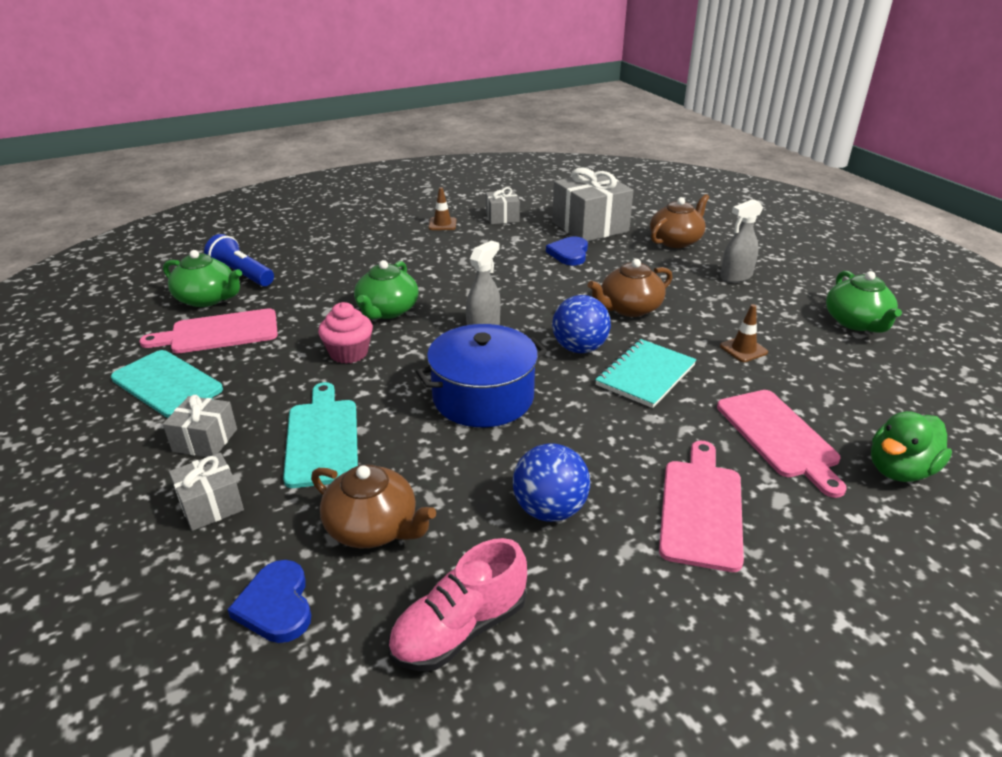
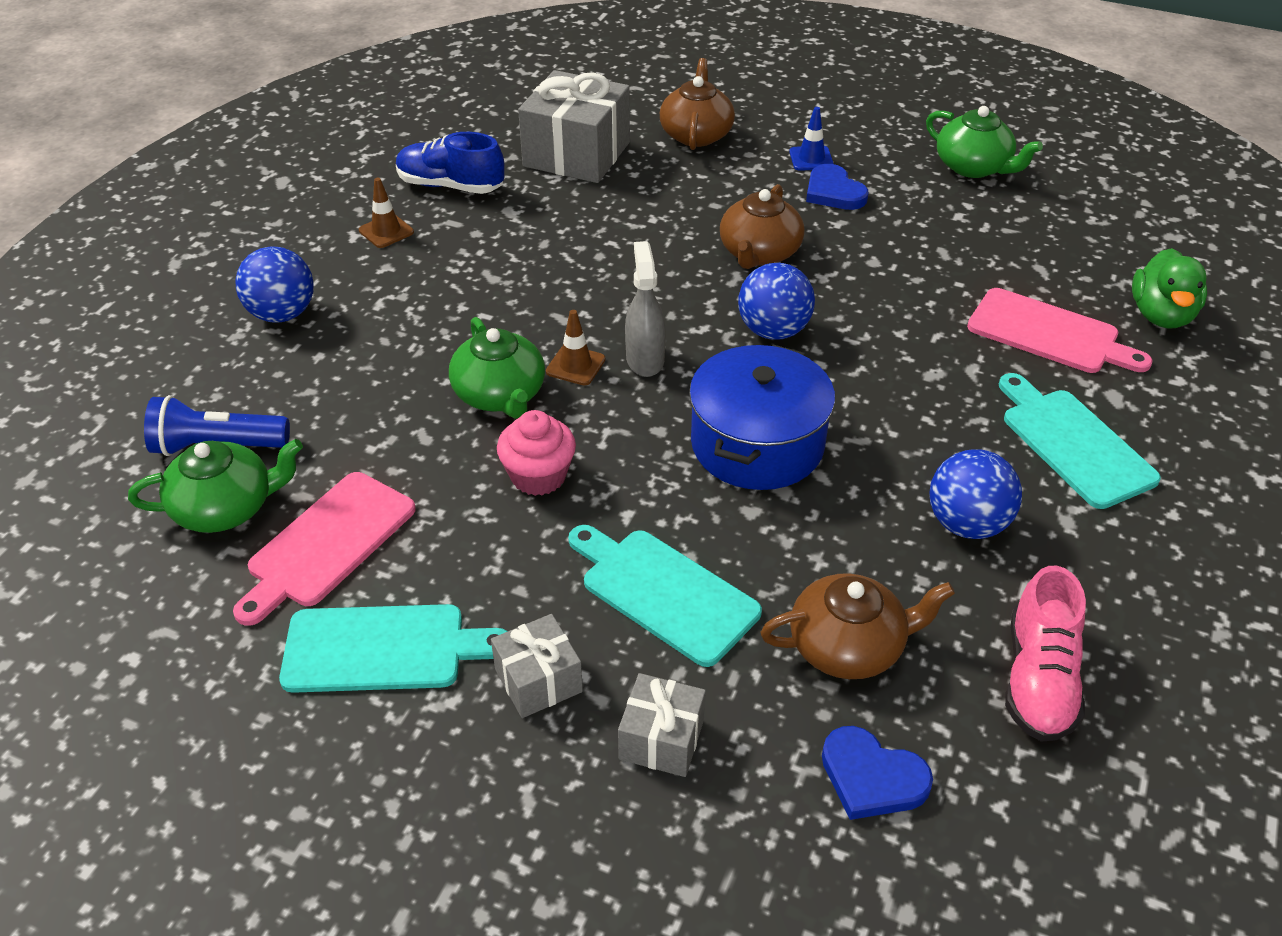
camera: 40 degrees left, 10 degrees up
(346, 238) = (282, 314): none -> blue ball
(502, 217) = (450, 186): grey gift -> blue shoe
(569, 253) = (603, 206): blue heart -> blue heart (834, 192)
(645, 375) = (871, 329): turquoise notebook -> none
(701, 509) = (1073, 444): pink cutting board -> turquoise cutting board
(735, 277) = (811, 159): grey spray bottle -> blue traffic cone
(743, 349) = (918, 250): brown traffic cone -> brown traffic cone (575, 365)

